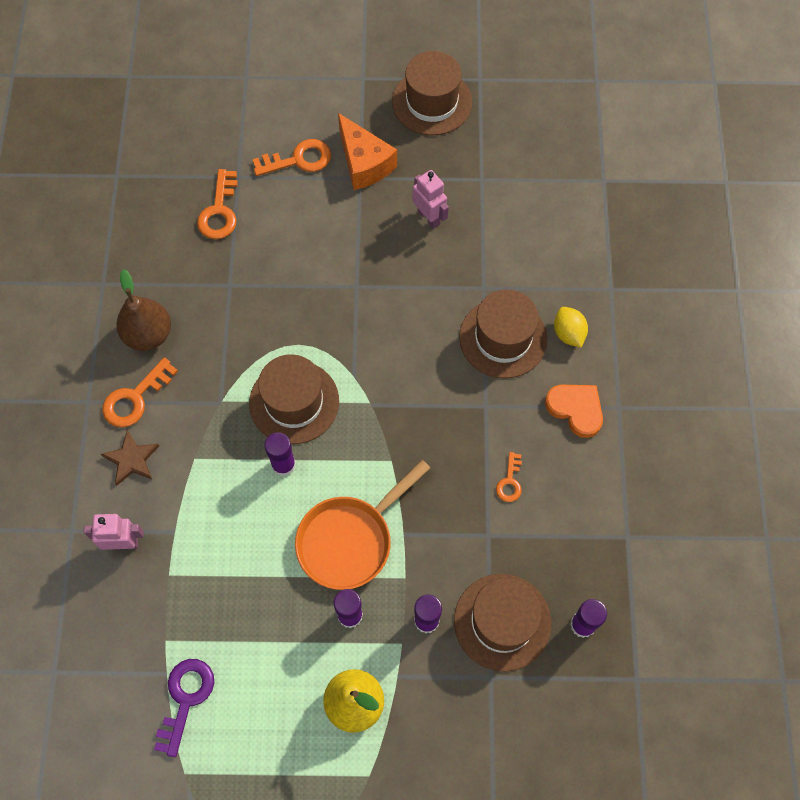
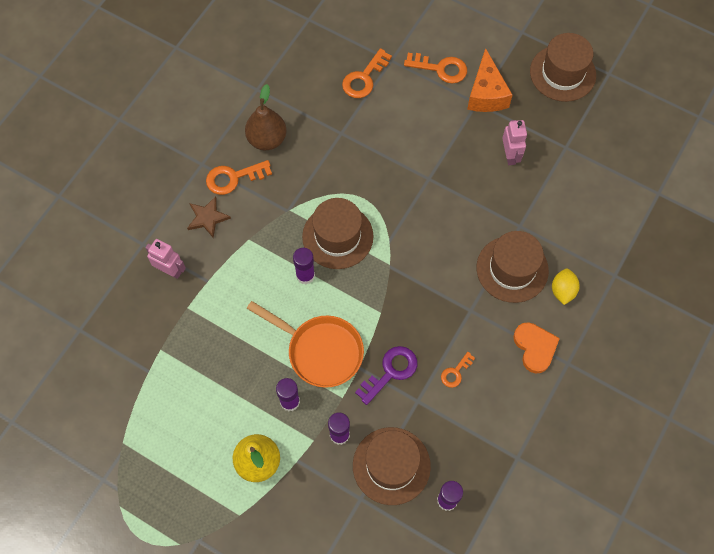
camera: 30 degrees right, 0 degrees up
(185, 699) = (151, 395): purple key -> purple key (390, 372)
(350, 540) = (320, 351): orange pan -> orange pan turned 135 degrees counterclockwise

